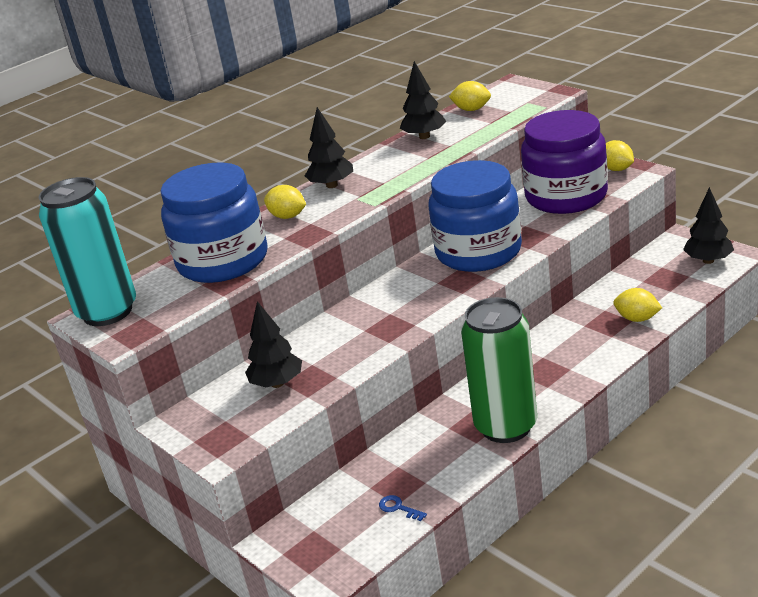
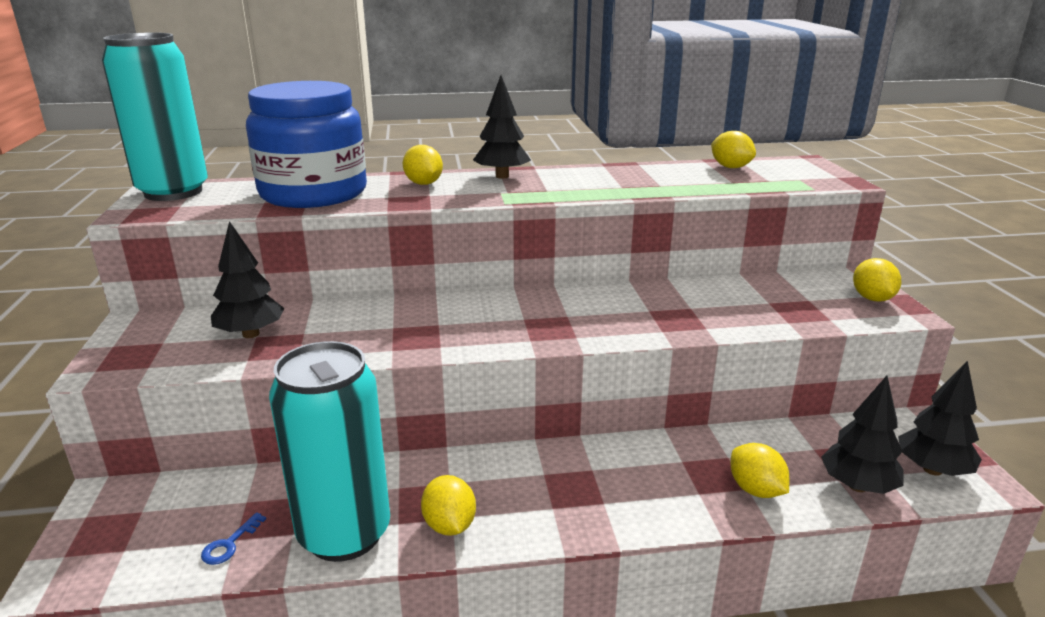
camera: 30 degrees right, 5 degrees down
(398, 508) = (229, 544): blue key -> blue key turned 135 degrees counterclockwise
(424, 136) = (648, 171): black tree -> black tree (857, 486)
(455, 464) = (344, 534): none -> turquoise can
(478, 251) = (606, 310): blue jar -> none
(506, 426) = (449, 525): green can -> yellow lemon
(566, 196) = (775, 300): purple jar -> none

